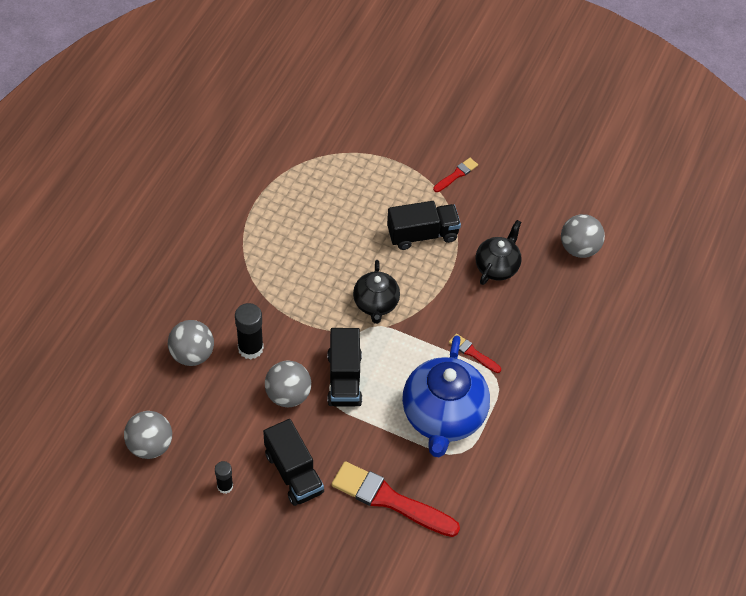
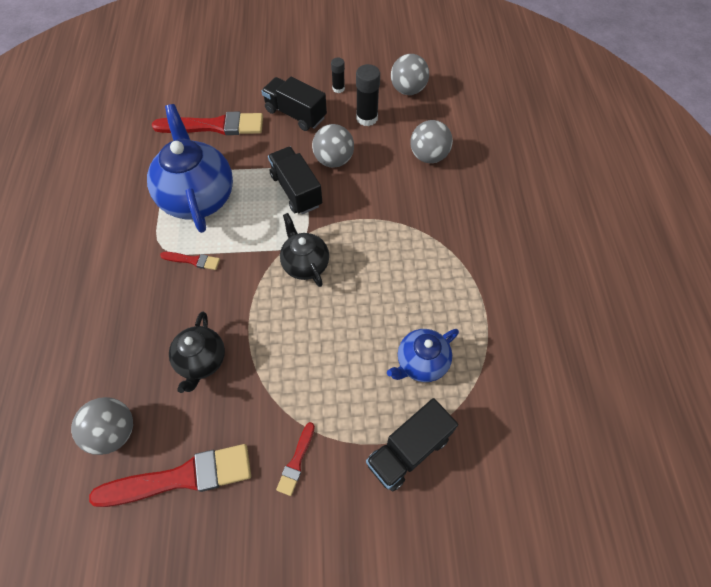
camera: 155 degrees right, 5 degrees up
(250, 348) = (387, 180): black glue stick -> black glue stick (367, 118)
(331, 191) = (421, 363): none -> blue teapot
(422, 234) = (297, 360): black truck -> black truck (408, 450)
(539, 200) = (181, 477): none -> red brush

